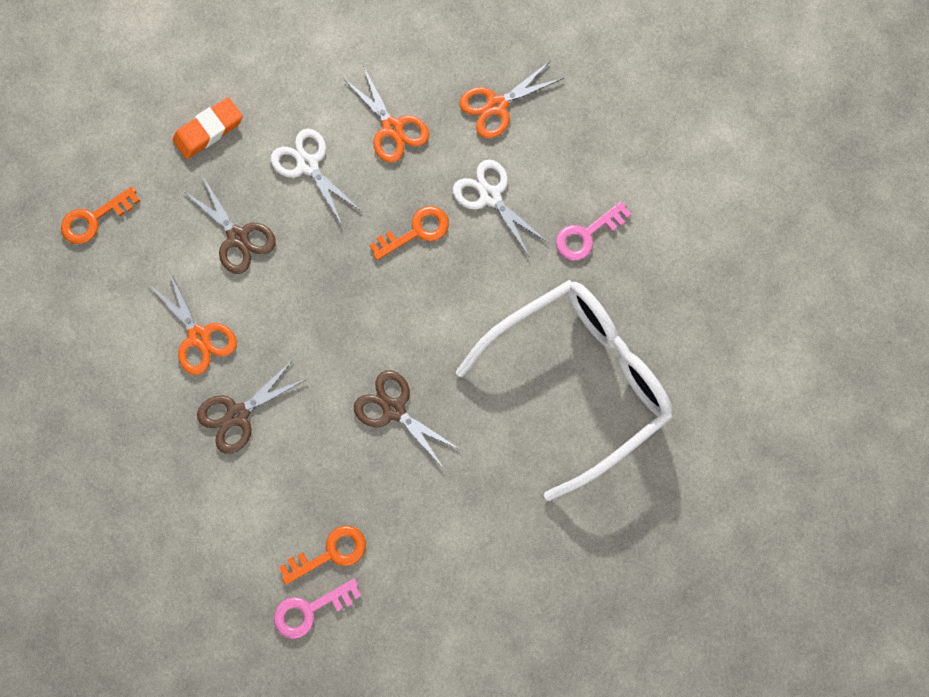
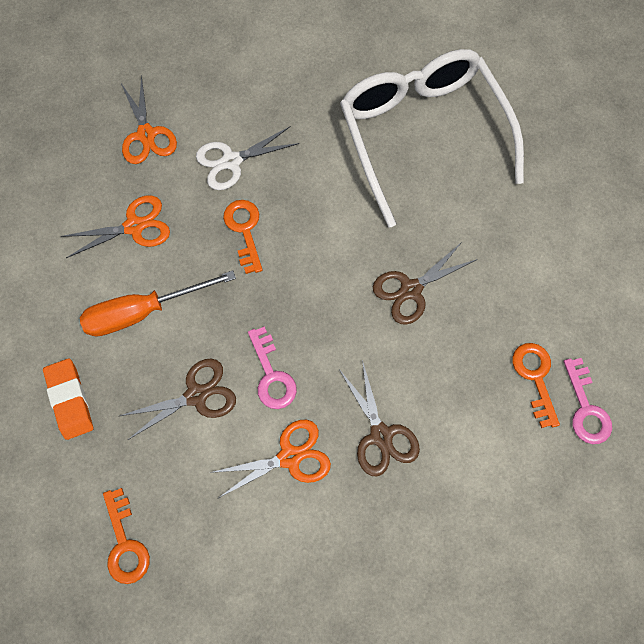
camera: 75 degrees left, 5 degrees down
(308, 165) = (143, 311): white scissors -> orange screwdriver
(587, 235) = (292, 96): pink key -> pink key (272, 375)

